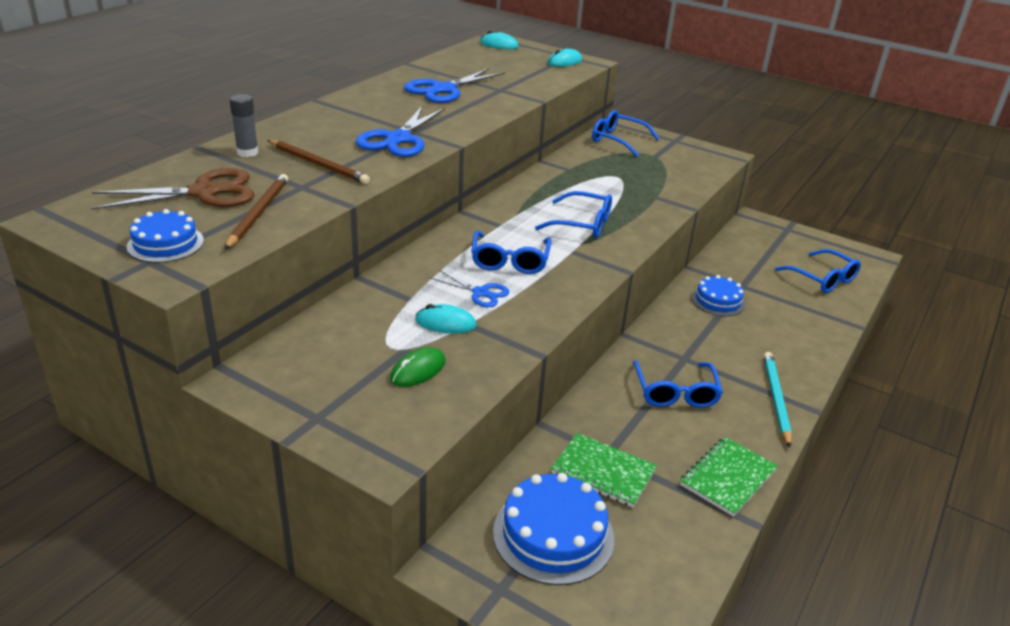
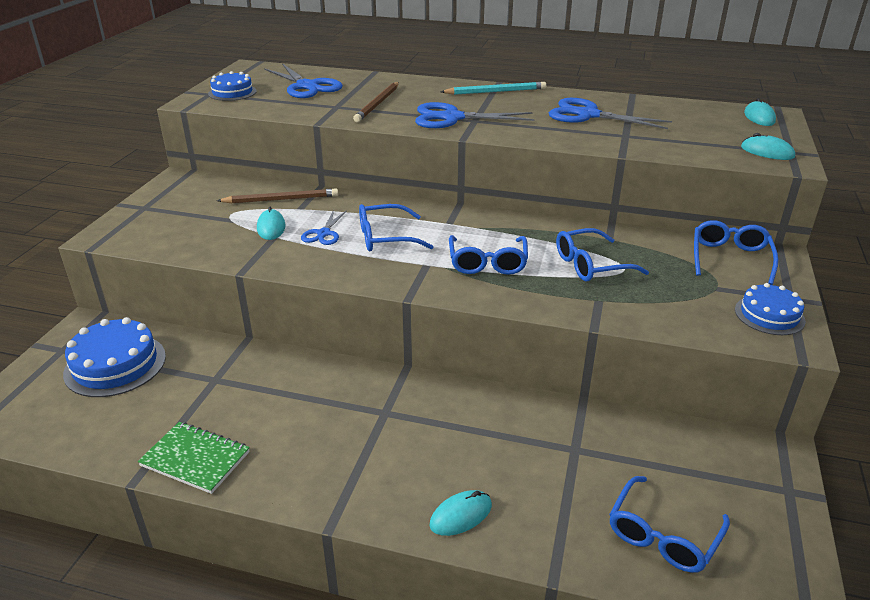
camera: 75 degrees right, 0 degrees up
(204, 192) = (307, 86): brown scissors -> blue scissors
(247, 152) = (378, 83): grey glue stick -> none
(258, 213) = (286, 104): brown pencil -> brown pencil (281, 199)
(418, 370) = (204, 229): green mouse -> none
(603, 472) = (191, 380): green notebook -> none
(675, 392) = (321, 411): blue glasses -> blue glasses (591, 265)
(718, 301) = (521, 429): blue cake -> blue cake (769, 315)
(776, 399) = (338, 491): turquoise pencil -> turquoise pencil (496, 91)
(803, 347) = (461, 515): none -> turquoise mouse

